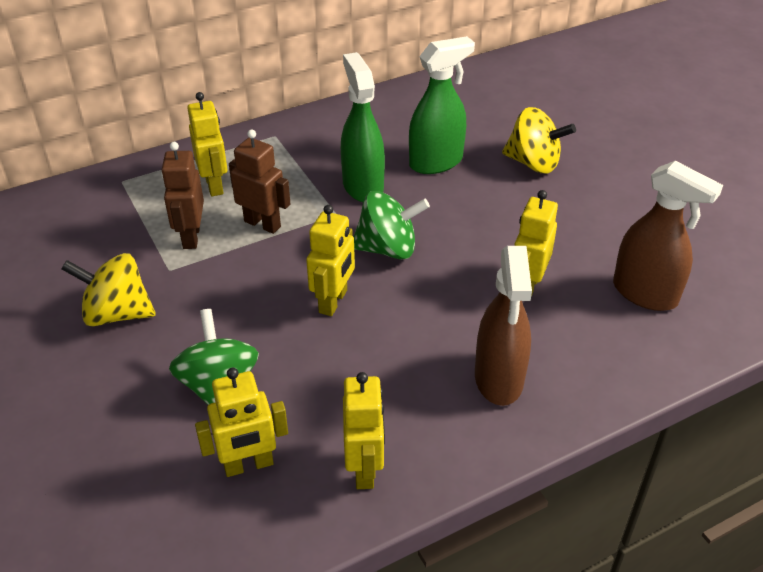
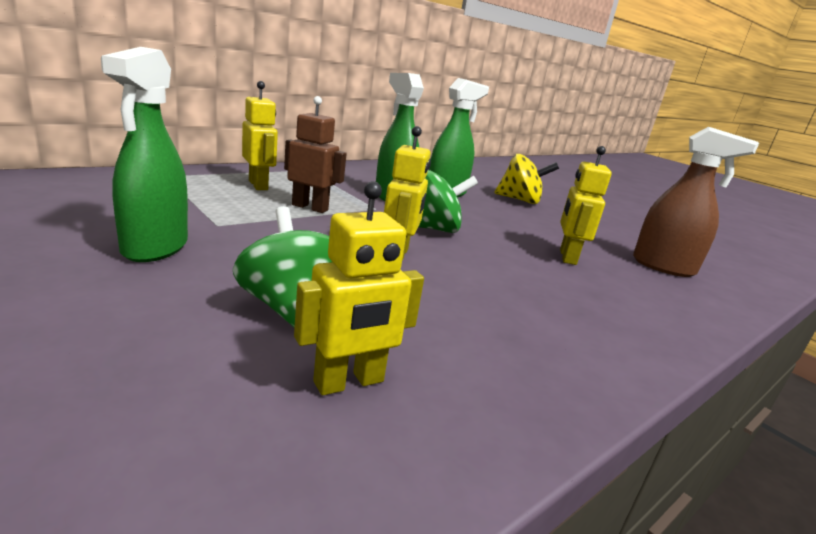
camera: 15 degrees left, 20 degrees down
(117, 313) = (155, 247): yellow spinning top -> green spray bottle
(191, 237) = (239, 208): brown robot -> none
(365, 469) = (504, 386): yellow robot -> none
(498, 379) = (592, 313): brown spray bottle -> none

